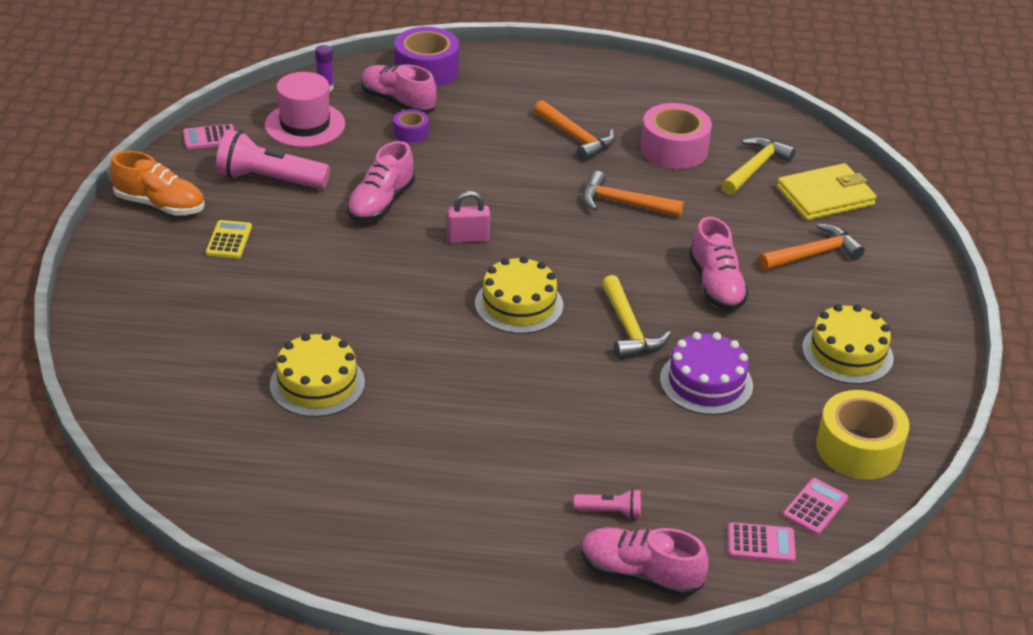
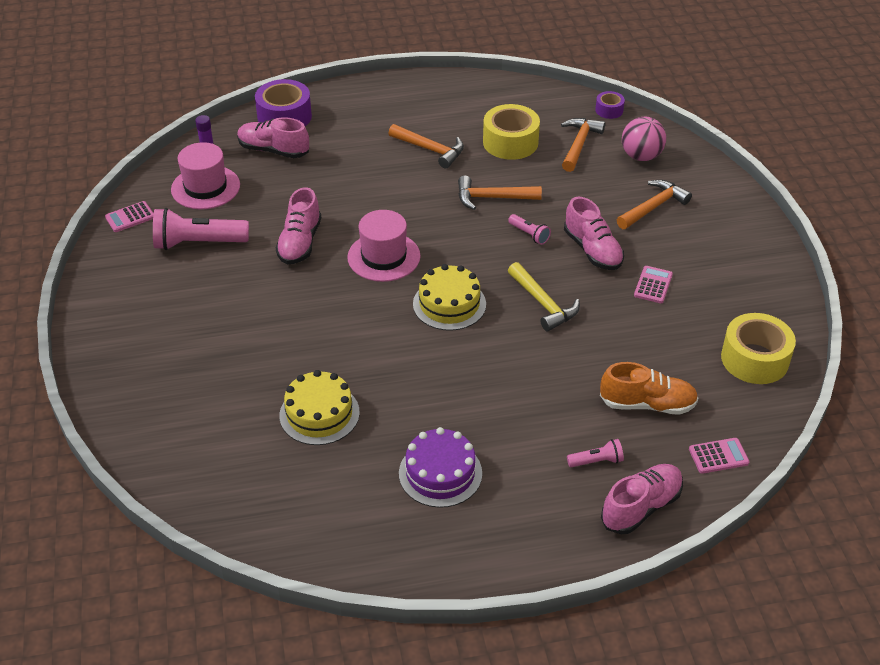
camera: 15 degrees left, 5 degrees up
(160, 205) = (115, 287): orange shoe -> orange shoe (647, 404)
(229, 240) = (188, 305): yellow calculator -> none
(411, 133) = (296, 175): purple tape -> purple tape (609, 110)
(468, 238) = (384, 257): pink padlock -> pink hat
(639, 574) = (641, 507): pink shoe -> pink shoe turned 135 degrees clockwise
(648, 252) = (529, 234): none -> pink flashlight
(674, 149) = (510, 142): pink tape -> yellow tape
(706, 382) = (620, 334): purple cake -> purple cake (440, 473)
(755, 168) = (579, 144): yellow hammer -> orange hammer
(815, 507) = (744, 415): pink calculator -> pink calculator (653, 285)
(825, 196) = (641, 156): yellow wallet -> pink ball
(847, 353) = (713, 283): yellow cake -> none

